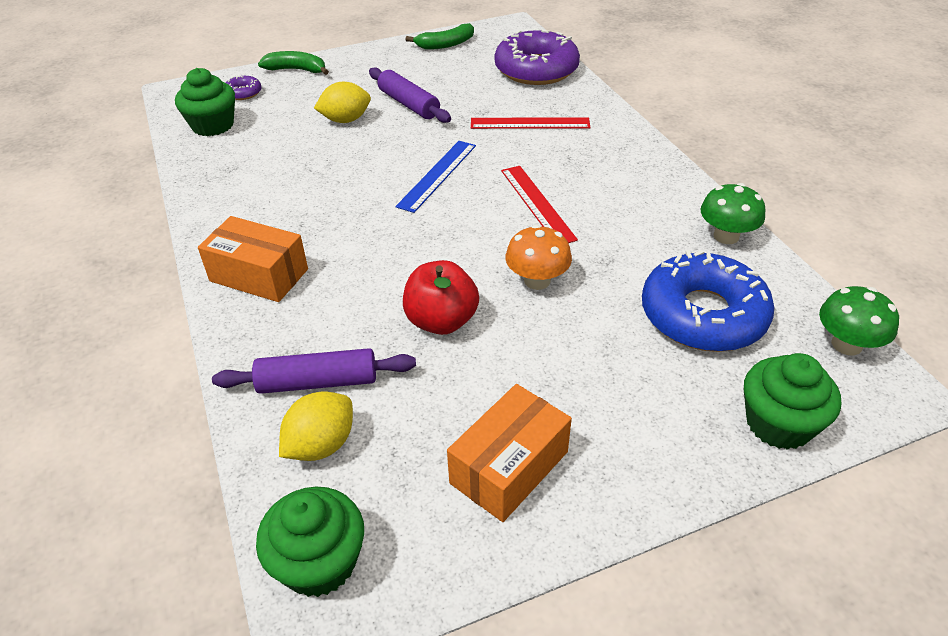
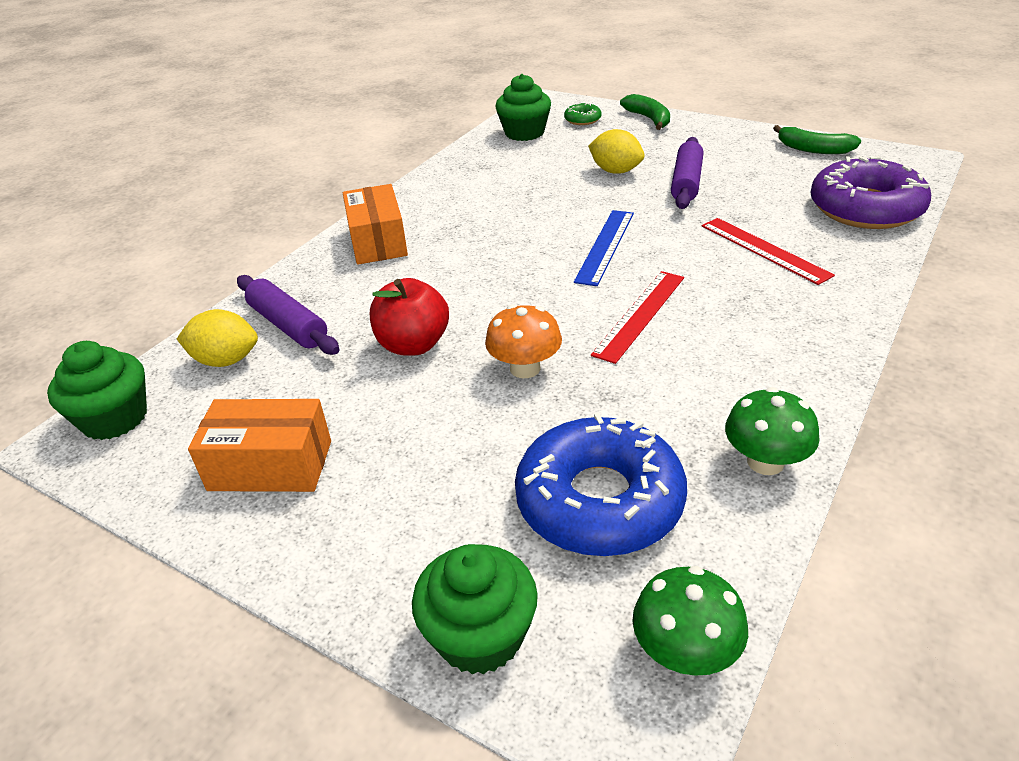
camera: 55 degrees right, 5 degrees down
(243, 93) = (582, 119): purple donut -> green donut
(437, 175) = (605, 246): blue ruler -> blue ruler turned 60 degrees counterclockwise

